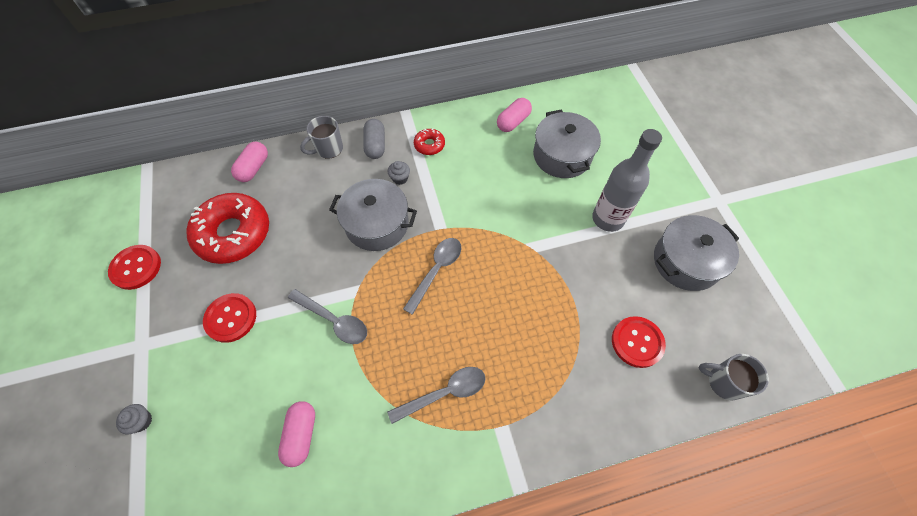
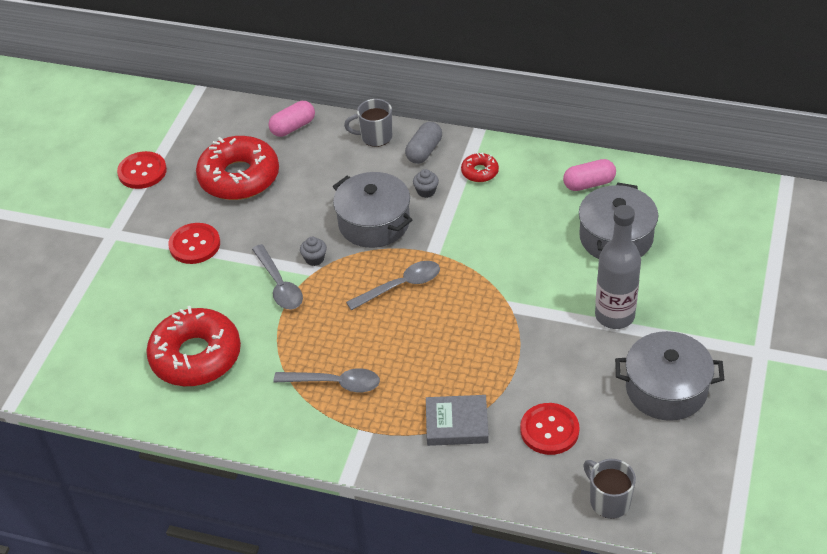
camera: 35 degrees right, 15 degrees down
(141, 421) = (82, 288): grey cupcake -> grey cupcake (314, 259)
(301, 435) = (196, 356): pink capsule -> red donut
(567, 376) = (457, 424): none -> grey book

